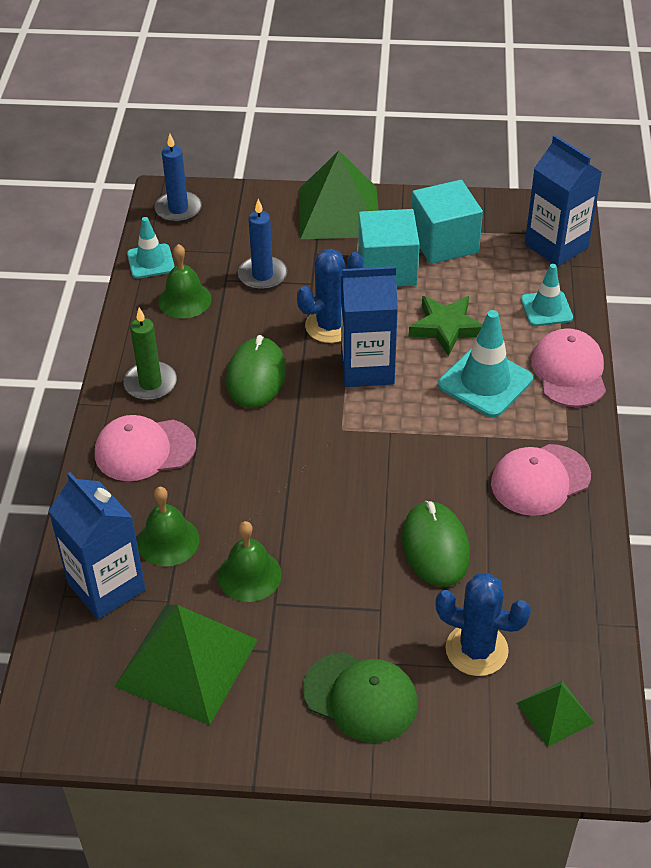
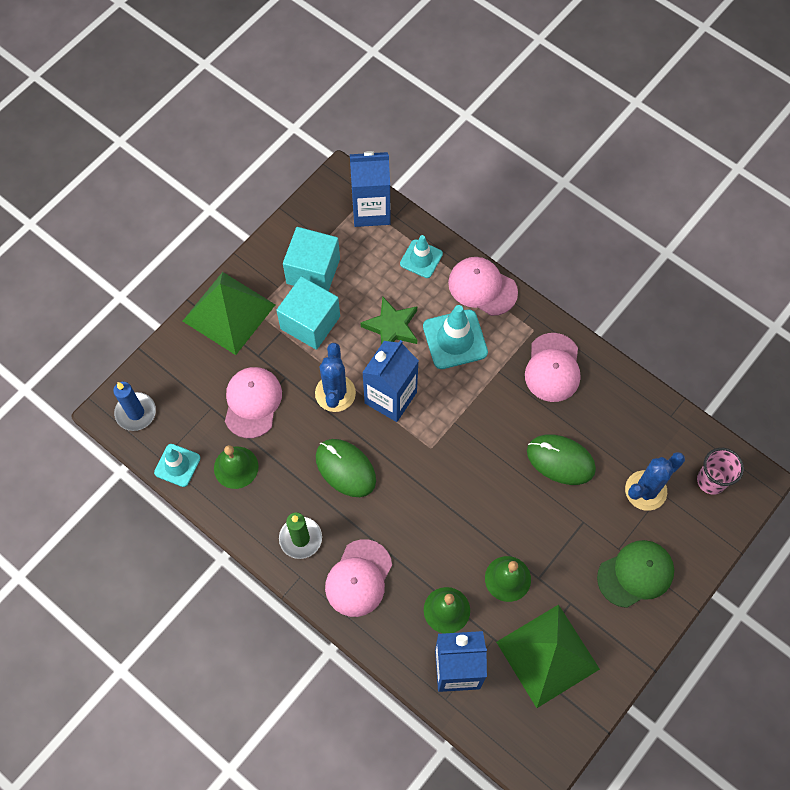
camera: 55 degrees left, 20 degrees up
(262, 275) = (252, 402): blue candle -> pink cap
(555, 712) = (711, 481): green pyramid -> pink cup

